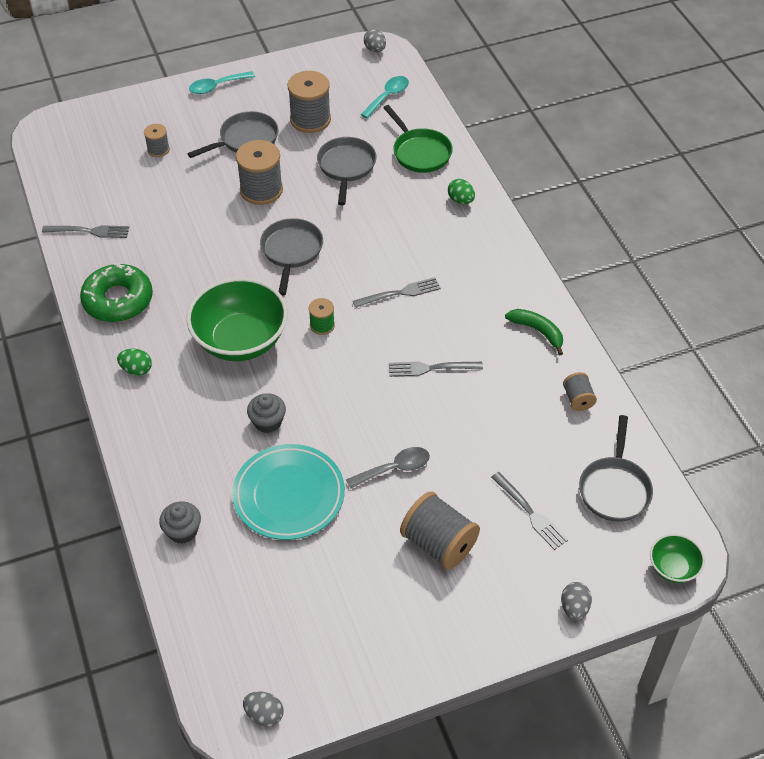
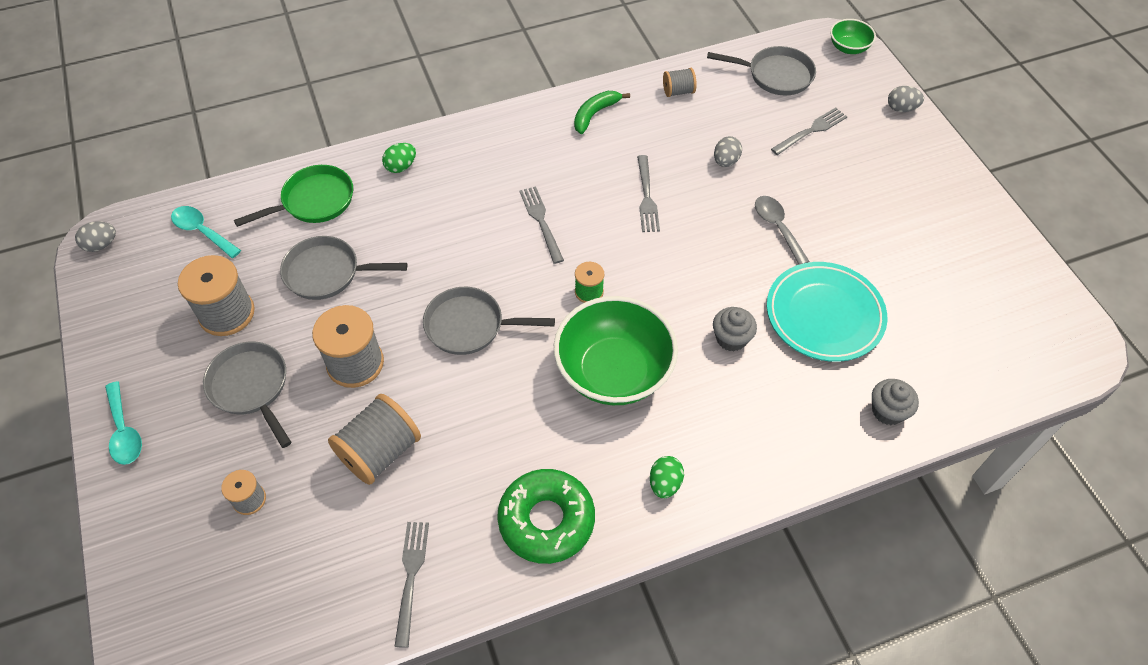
camera: 90 degrees left, 5 degrees up
(264, 715) = (1071, 325): grey egg -> grey egg (725, 161)
(439, 544) = (857, 195): grey spool -> grey spool (380, 452)

